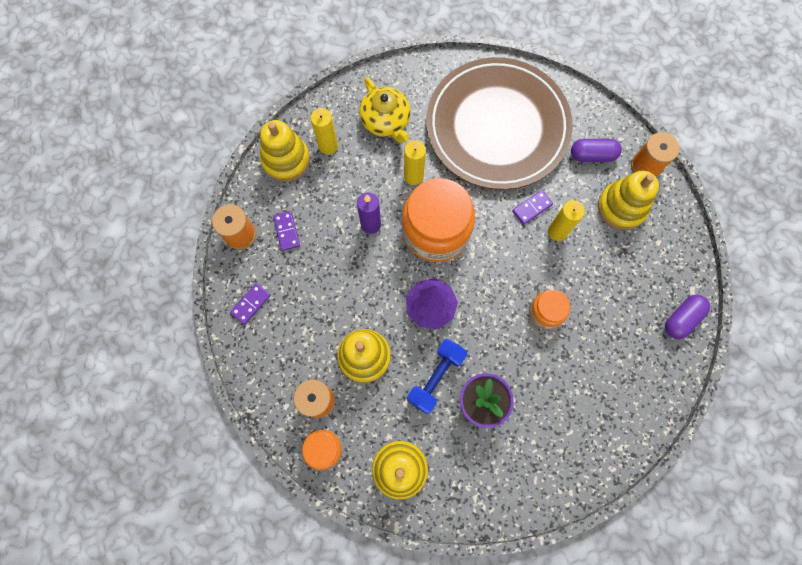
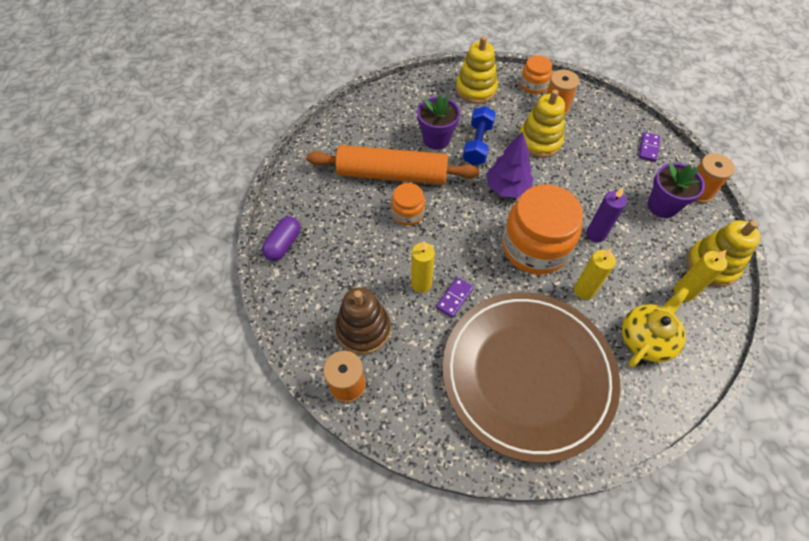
camera: 160 degrees right, 15 degrees down
(287, 231) = (662, 206): purple domino -> purple flower pot
(386, 121) = (646, 338): yellow teapot -> yellow teapot turned 90 degrees clockwise
(547, 368) = (392, 175): none -> orange rolling pin
(592, 155) = (410, 377): purple capsule -> none
(621, 207) = (363, 329): yellow stacking toy -> brown stacking toy

